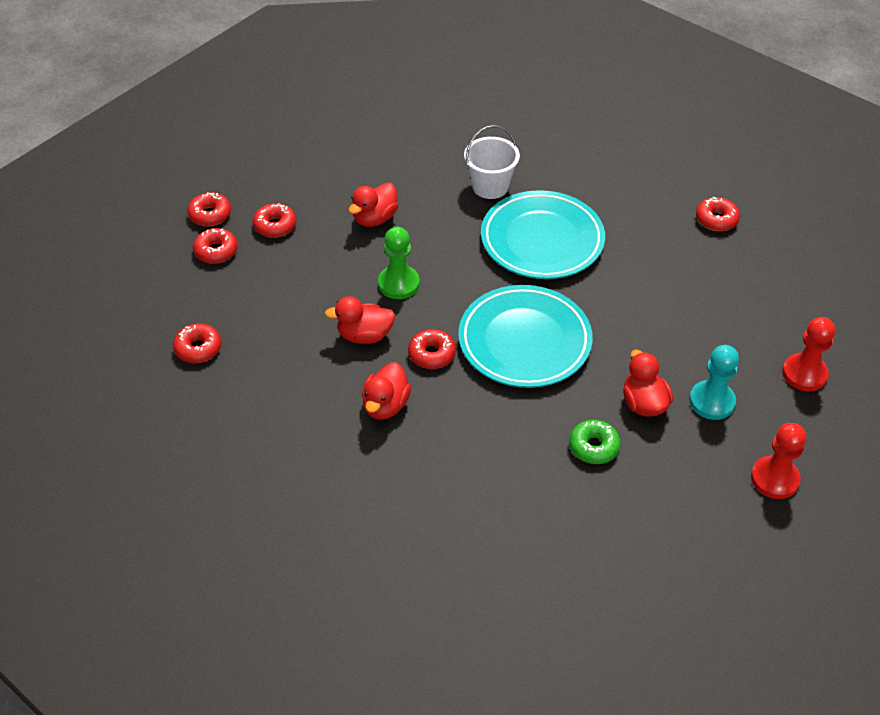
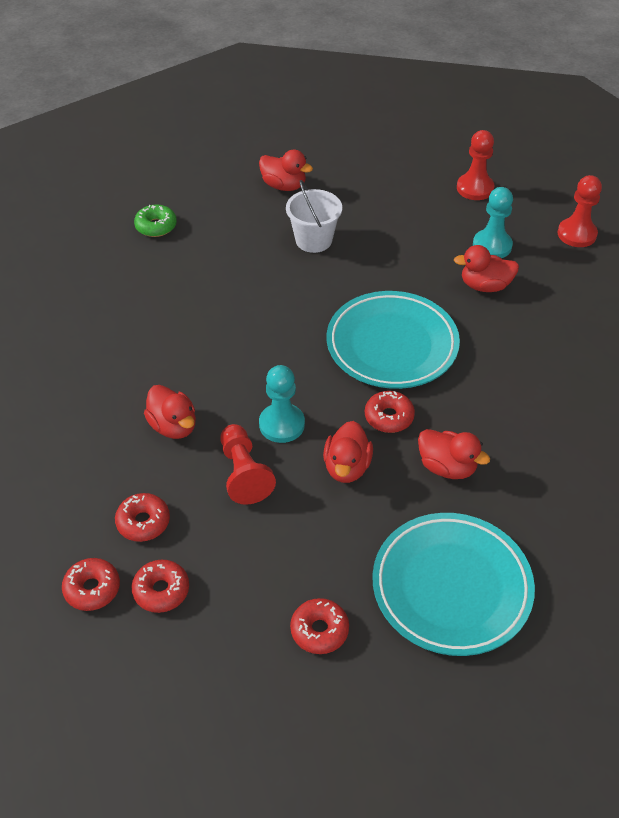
camera: 75 degrees left, 0 degrees up
(338, 272) = (244, 473): none -> red pawn
(398, 284) = (282, 424): green pawn -> turquoise pawn
(490, 186) = (168, 322): white bucket -> white bucket (313, 240)
(542, 240) = (263, 302): turquoise plate -> turquoise plate (451, 587)
(593, 447) = (527, 328): green donut -> green donut (156, 226)
(716, 219) = (284, 186): red donut -> red duck

